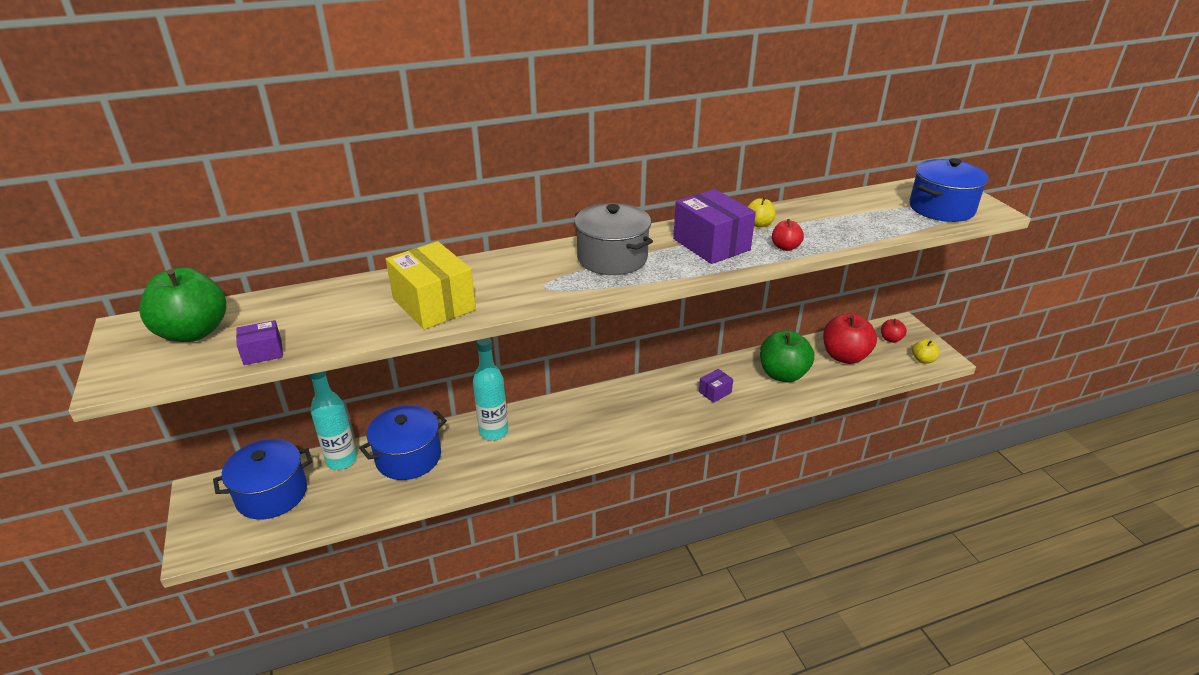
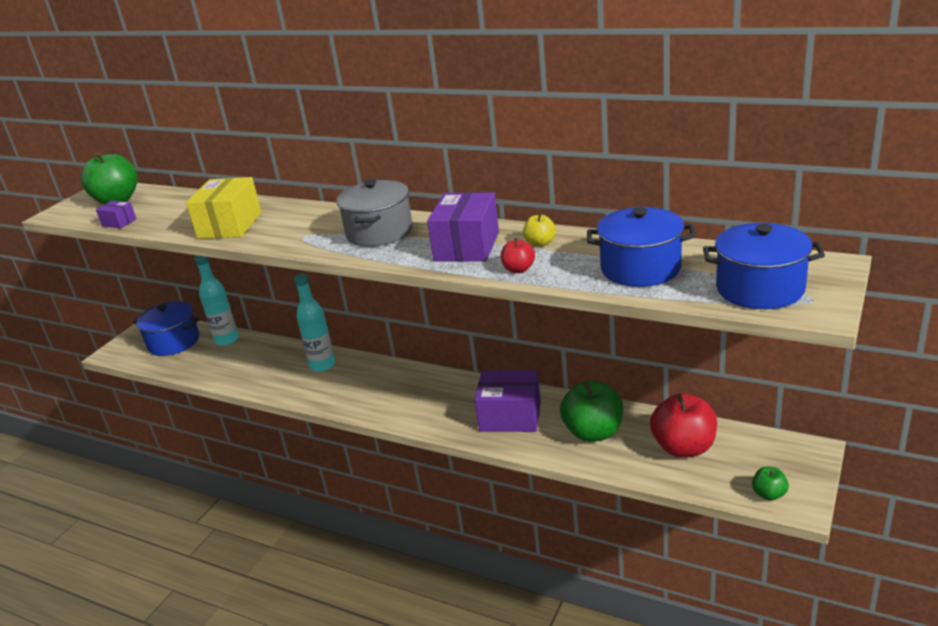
camera: 50 degrees right, 5 degrees down
(408, 457) = (258, 356): blue pot -> blue pot (640, 268)
(715, 392) = (510, 416): purple box -> purple box, size x2.04
(890, 339) = (767, 457): red apple -> none
(923, 360) = (769, 494): yellow apple -> green apple

